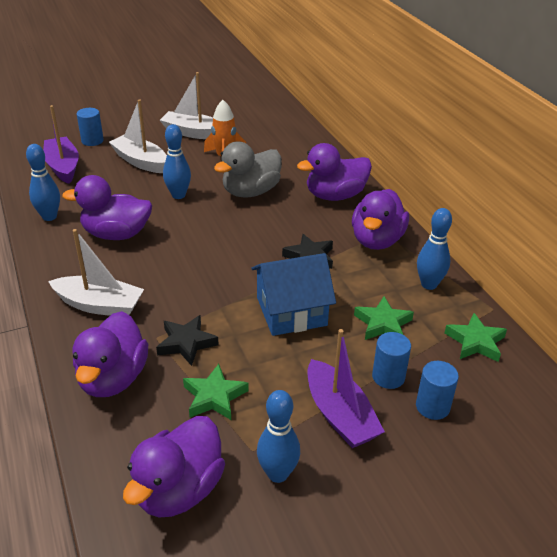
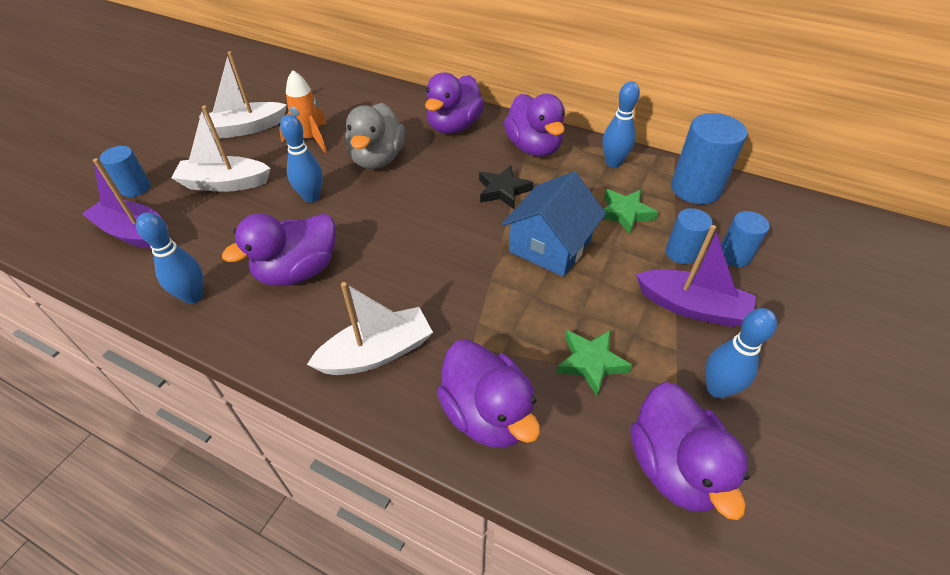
camera: 40 degrees left, 10 degrees up
(186, 343) = (506, 332): black star -> none
(475, 342) = (695, 189): green star -> blue cylinder

